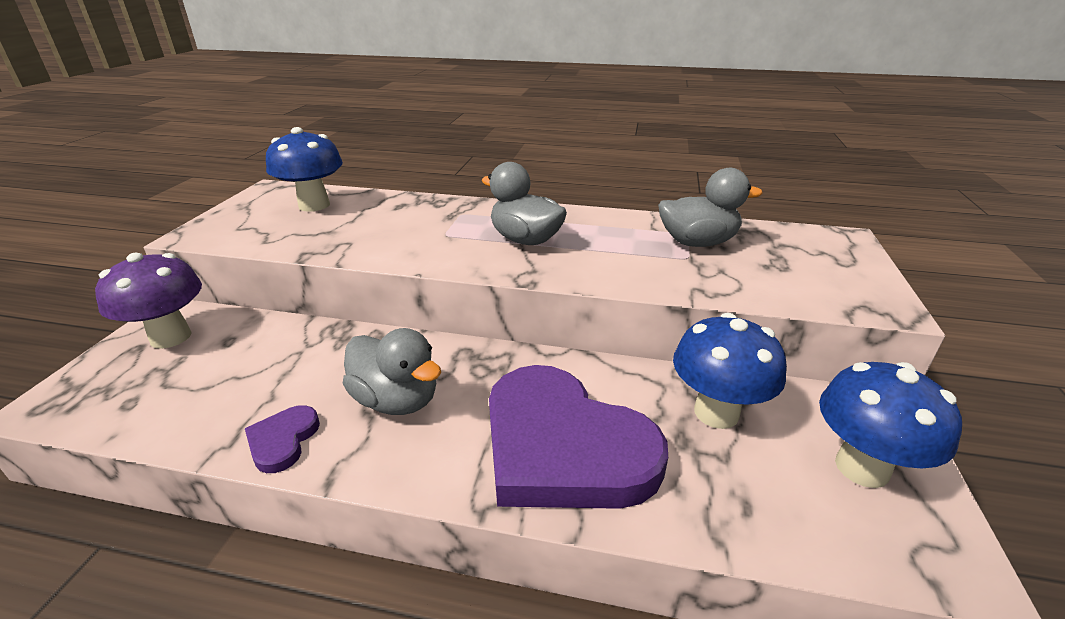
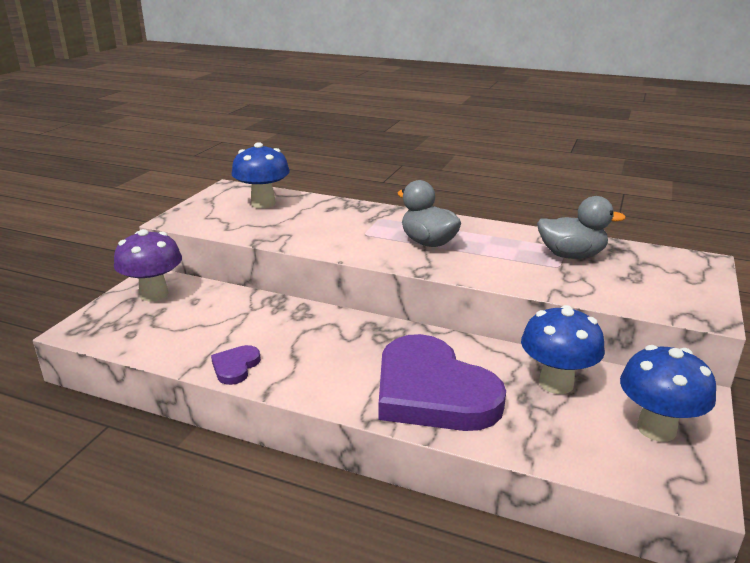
camera: 10 degrees right, 5 degrees down
(396, 400) = (315, 351): grey duck -> none

